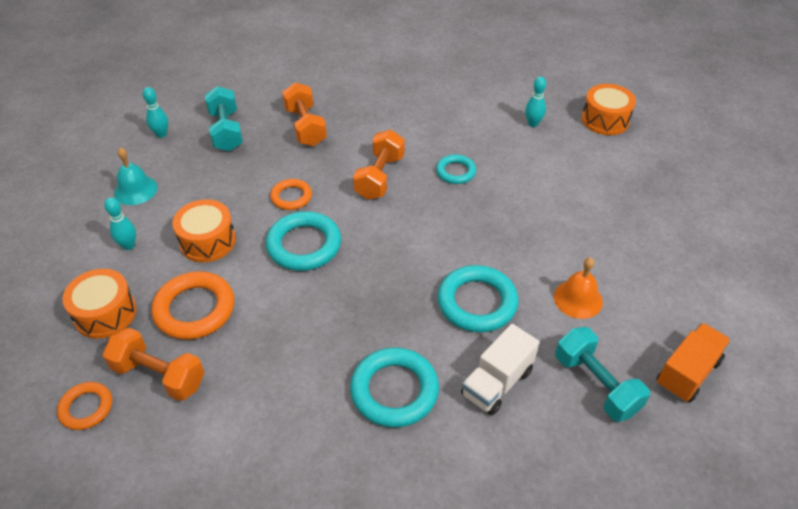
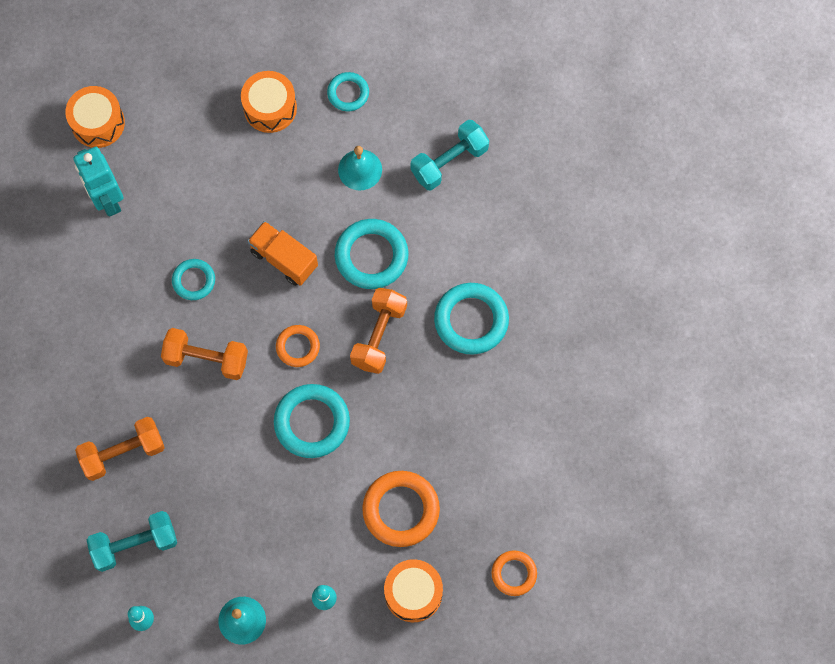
camera: 95 degrees left, 25 degrees up
(159, 375) = (476, 521): orange dumbbell -> orange dumbbell (379, 336)
(207, 241) = (313, 520): orange drum -> orange drum (270, 108)
(291, 197) = (243, 447): orange ring -> orange ring (298, 347)
(497, 383) = (455, 239): white truck -> none
(533, 124) = (107, 200): turquoise bowling pin -> turquoise robot
(578, 299) = (360, 169): orange bell -> turquoise bell
(668, 294) = (348, 93): none -> turquoise ring
(687, 372) = (431, 91): orange truck -> orange truck (284, 259)

